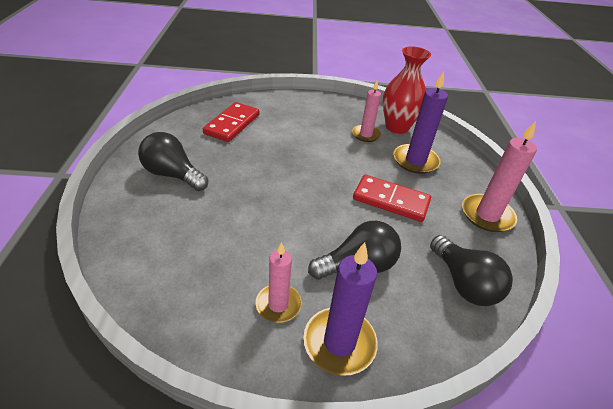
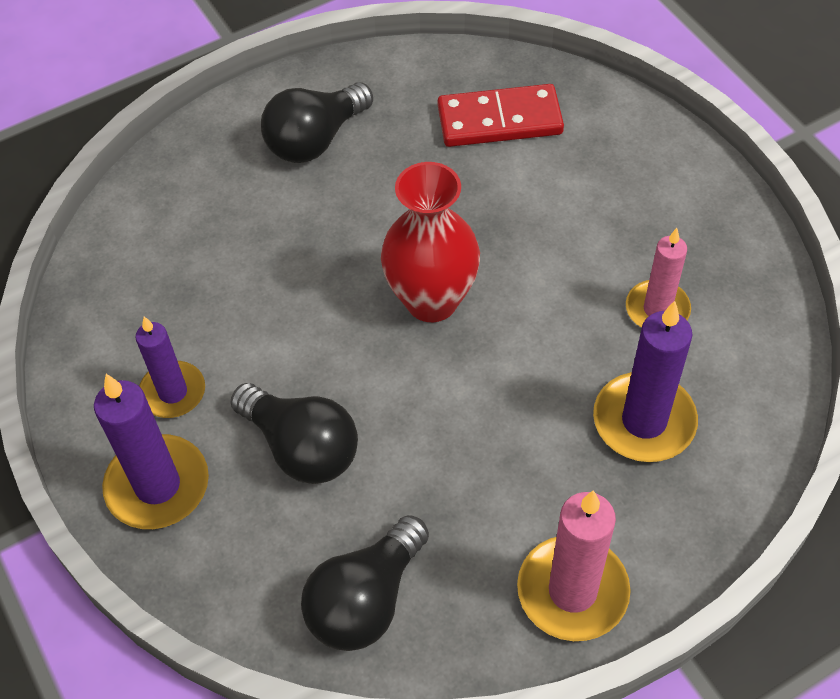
camera: 65 degrees right, 15 degrees up
(173, 175) = (315, 140): black light bulb -> black light bulb turned 135 degrees counterclockwise
(278, 304) = (173, 392): pink candle -> purple candle
(391, 200) = (488, 429): red domino -> none
(397, 127) = (738, 346): red vase -> red vase (431, 300)

